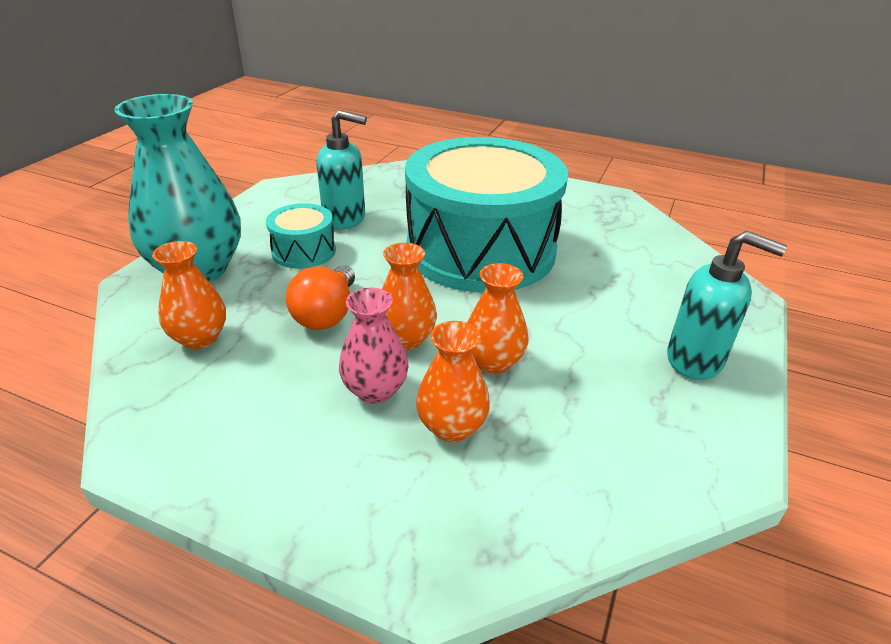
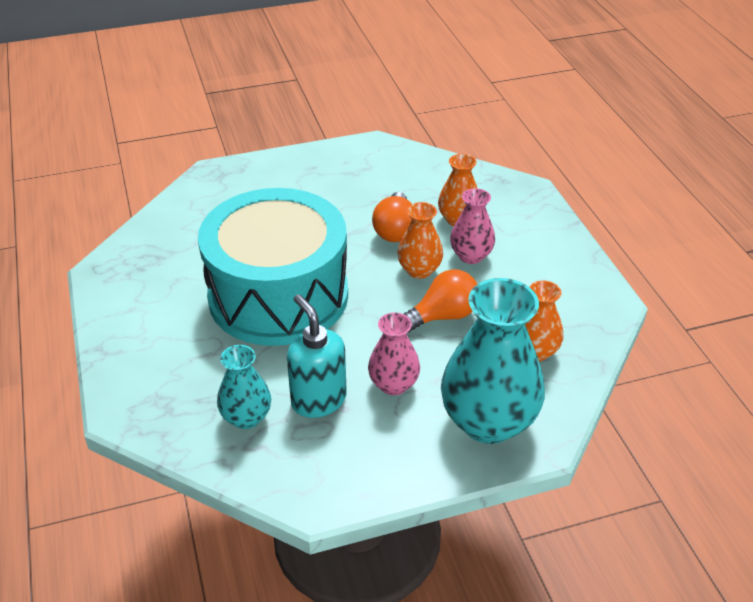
camera: 130 degrees left, 5 degrees up
(304, 251) = (393, 384): turquoise drum -> pink vase
(375, 192) = (246, 417): none -> turquoise vase
(493, 362) = (395, 230): orange vase -> orange light bulb
(695, 360) = (306, 171): turquoise soap dispenser -> none

